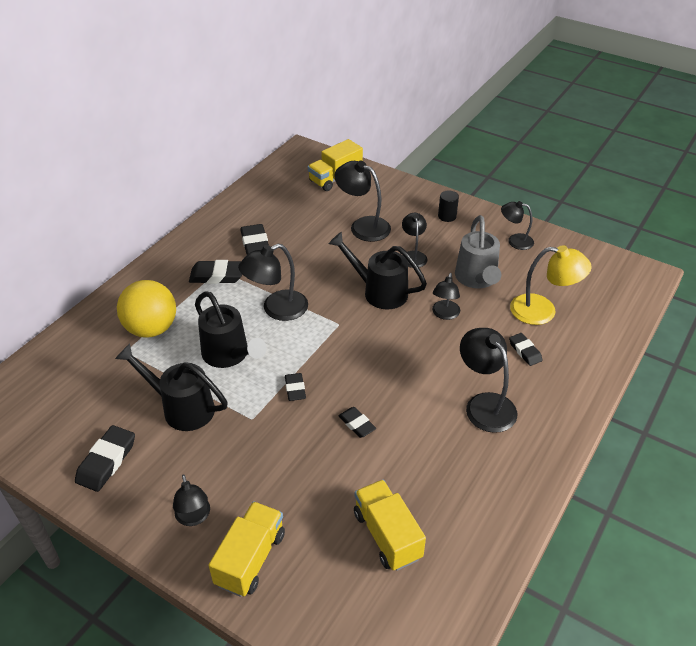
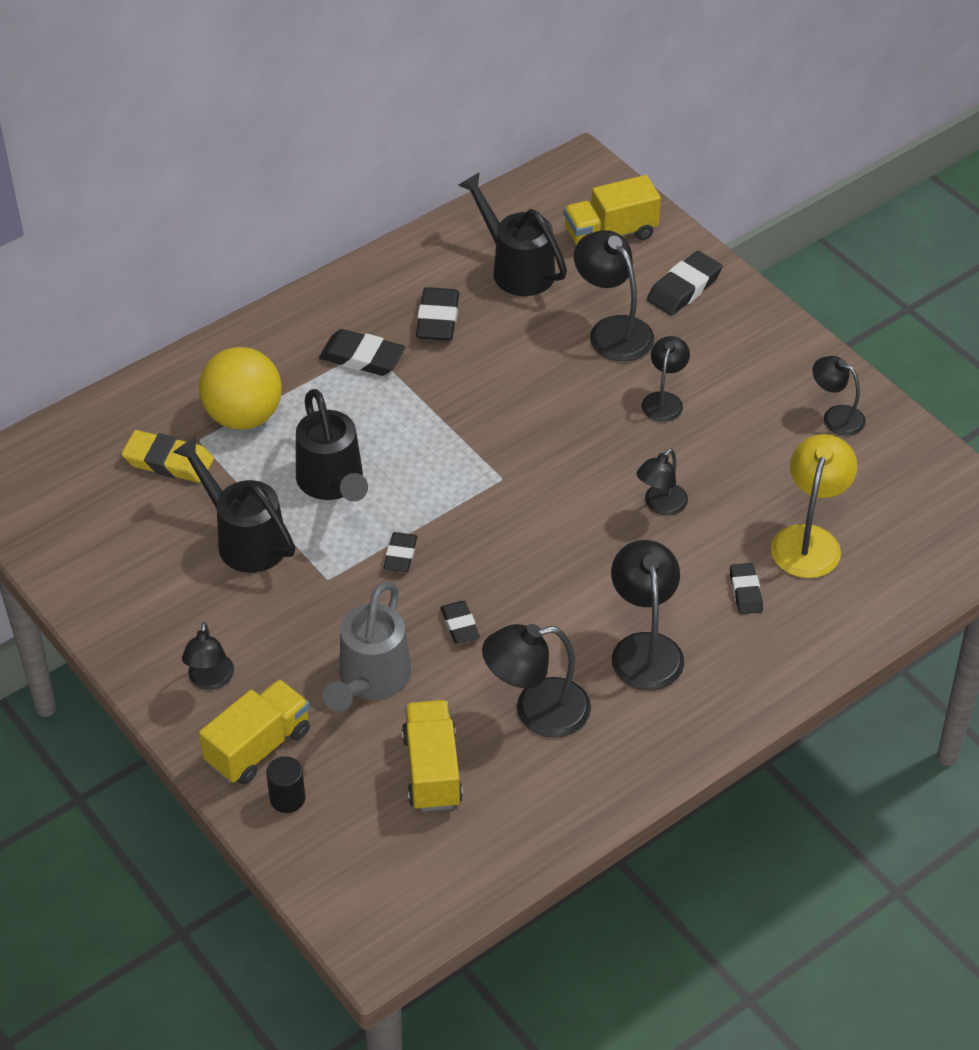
camera: 20 degrees right, 5 degrees up
(106, 461) = (129, 581): black eraser -> black eraser (684, 288)
(108, 370) = (168, 461): none -> yellow eraser
(276, 309) = (425, 433): black lamp -> black lamp (537, 711)
(379, 292) = (584, 445): black watering can -> black watering can (517, 269)
(447, 216) = (752, 346): black cylinder -> black cylinder (287, 798)
(477, 279) = (739, 463): grey watering can -> grey watering can (371, 680)
(543, 311) = (809, 540): yellow lamp -> yellow lamp turned 105 degrees counterclockwise

